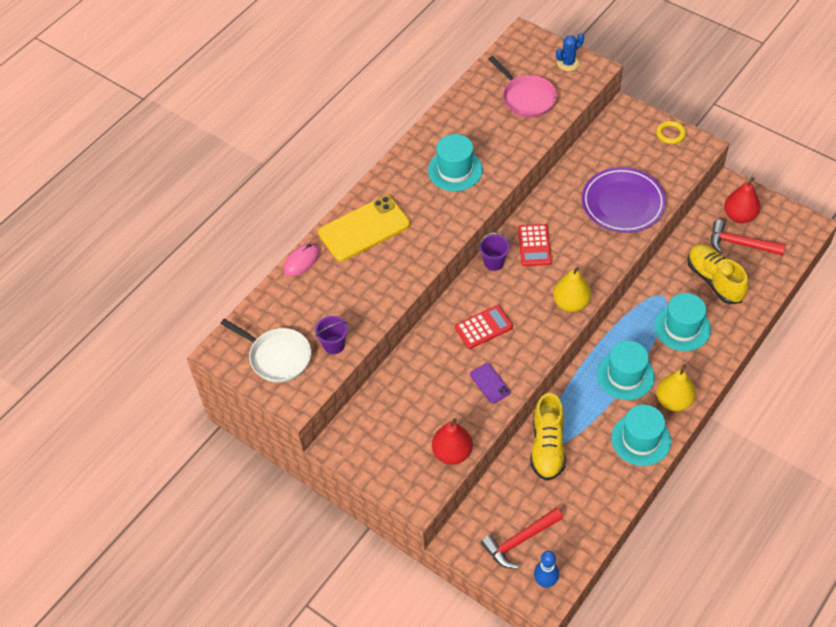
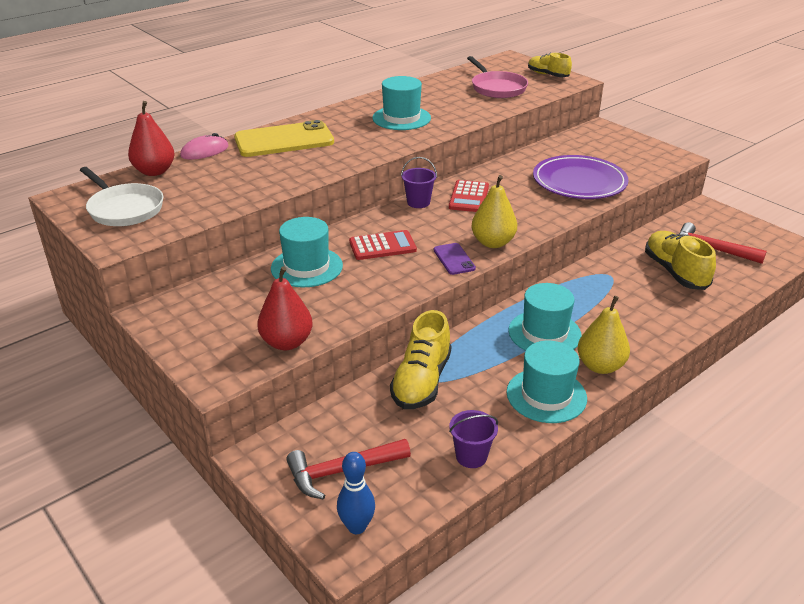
camera: 10 degrees right, 20 degrees down
(334, 345) = (193, 209): purple bucket -> purple bucket (471, 456)
(489, 383) = (366, 290): purple phone -> purple phone (454, 259)
(568, 63) = (547, 75): blue cactus -> yellow shoe
(670, 134) = (645, 146): yellow ring -> none
(682, 327) = (627, 304): turquoise hat -> turquoise hat (306, 267)
(739, 216) = (713, 229): red pear -> red pear (154, 171)

